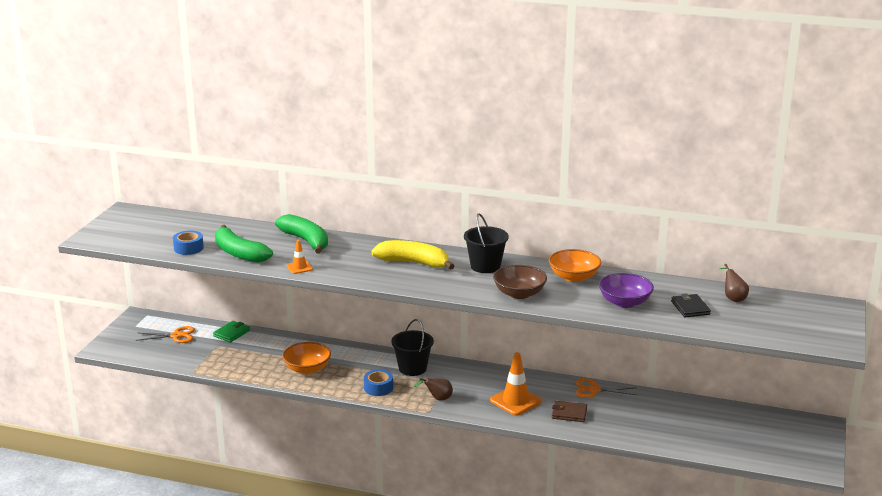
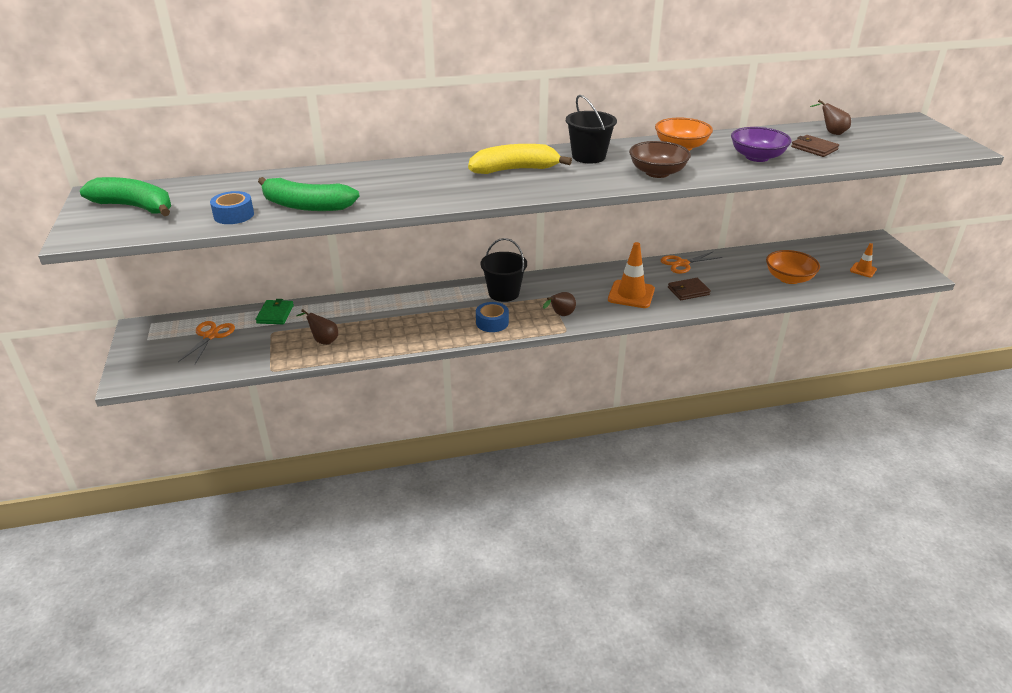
camera: 30 degrees left, 10 degrees up
(176, 336) = (210, 336): orange scissors -> orange scissors turned 45 degrees counterclockwise
(245, 363) = (323, 340): none -> brown pear
(299, 267) = (398, 203): orange traffic cone -> orange traffic cone (863, 270)
(306, 241) = (369, 175): green banana -> green banana (135, 207)
(307, 369) = (398, 326): orange bowl -> orange bowl (789, 278)
(690, 308) = (814, 148): black wallet -> brown wallet

